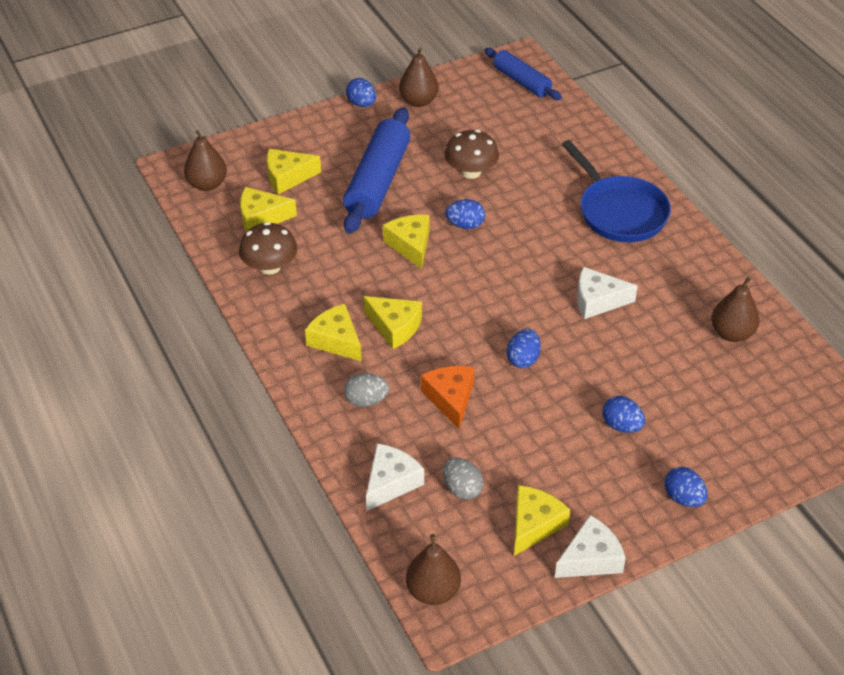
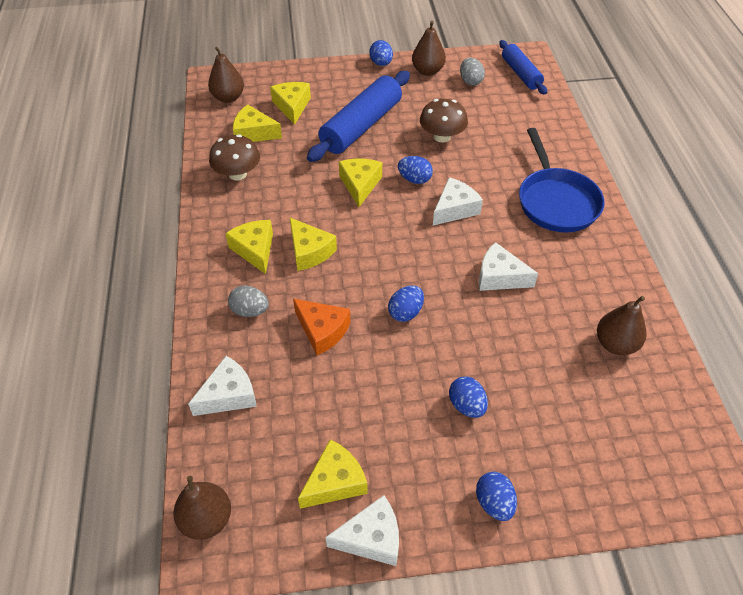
camera: 20 degrees right, 5 degrees up
(287, 177) = (292, 106): yellow cheese -> yellow cheese turned 75 degrees clockwise
(450, 398) = (322, 331): orange cheese -> orange cheese turned 120 degrees clockwise
(462, 489) = (287, 422): grey egg -> grey egg (470, 81)
(521, 245) = (454, 209): none -> white cheese

